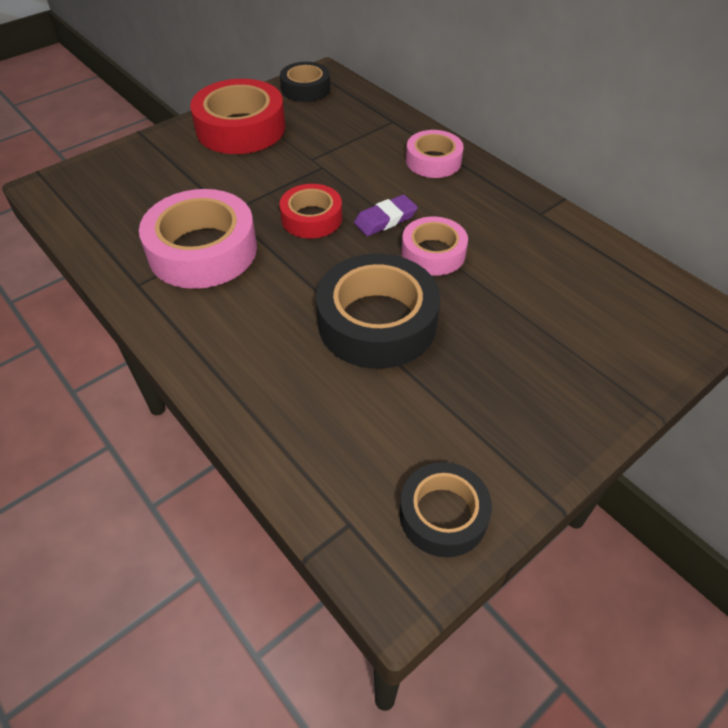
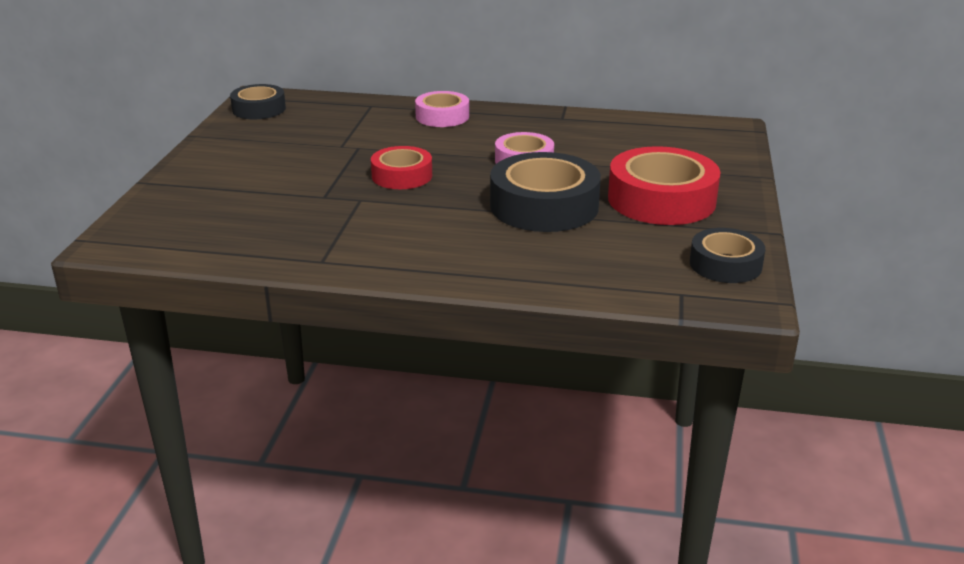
camera: 40 degrees left, 20 degrees down
(203, 250) = (343, 223): pink tape -> none
(241, 128) = (242, 149): red tape -> red tape (661, 200)
(385, 219) = (460, 157): purple eraser -> none

